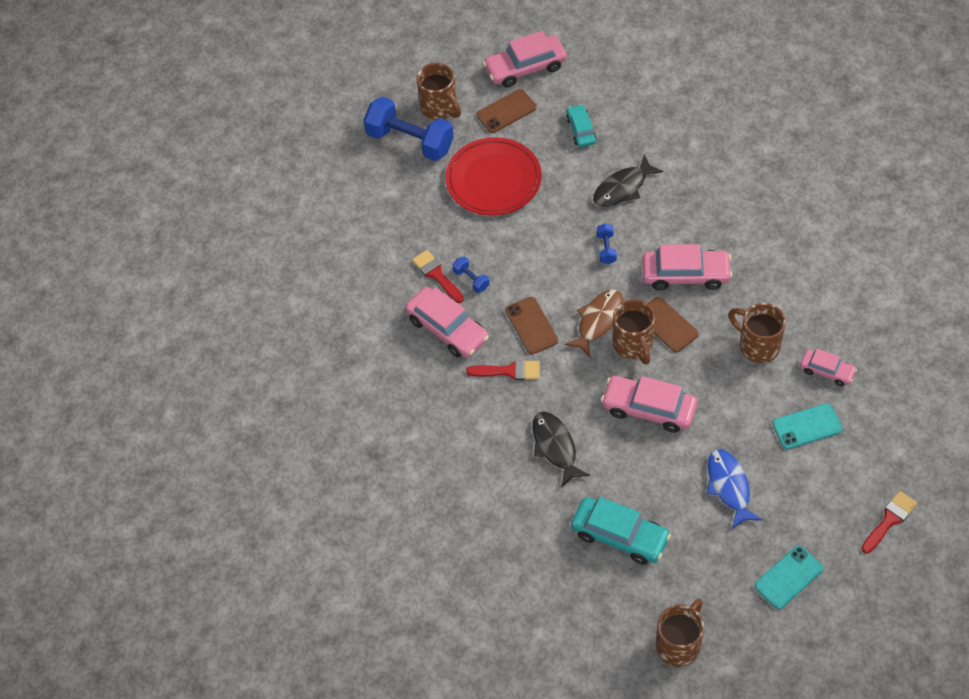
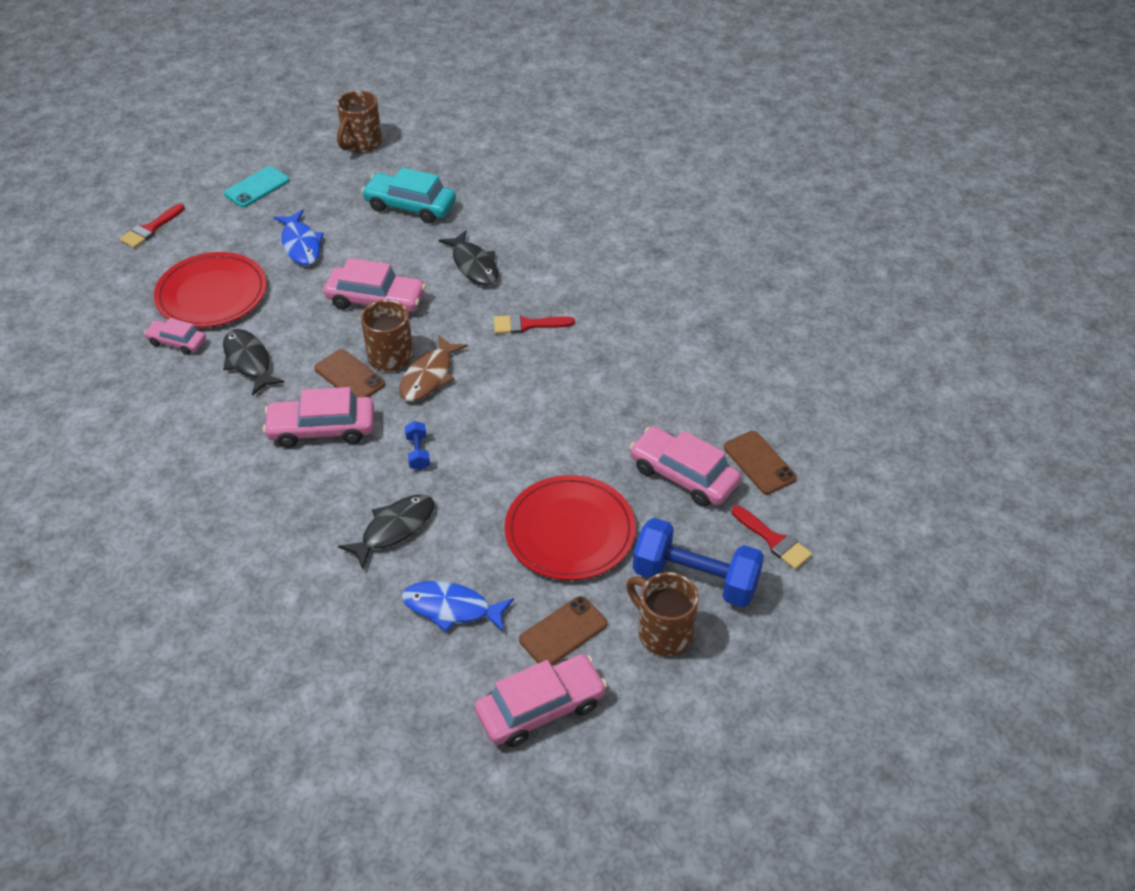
camera: 170 degrees right, 10 degrees down
(436, 274) = (625, 414): red brush -> red brush (774, 540)
(447, 329) = (602, 360): pink car -> pink car (683, 475)
(471, 279) = (582, 411): blue dumbbell -> none
(531, 325) = (506, 368): brown phone -> brown phone (759, 463)
(581, 130) = (452, 608): turquoise car -> blue fish
(757, 345) = (249, 361): brown mug -> black fish
(807, 426) = (212, 294): turquoise phone -> red plate

